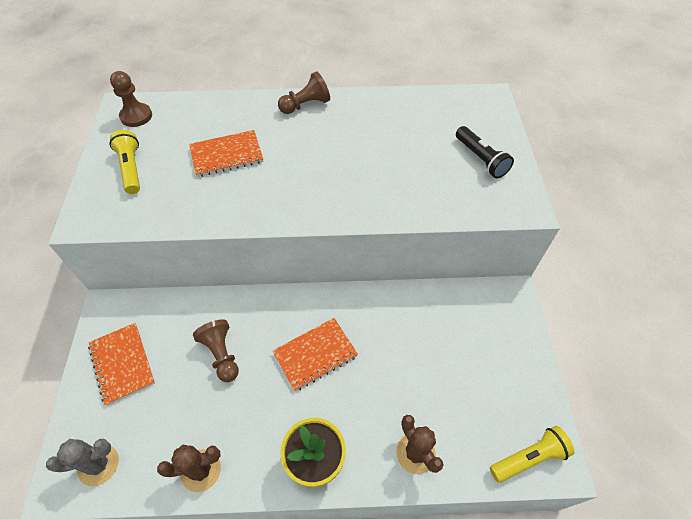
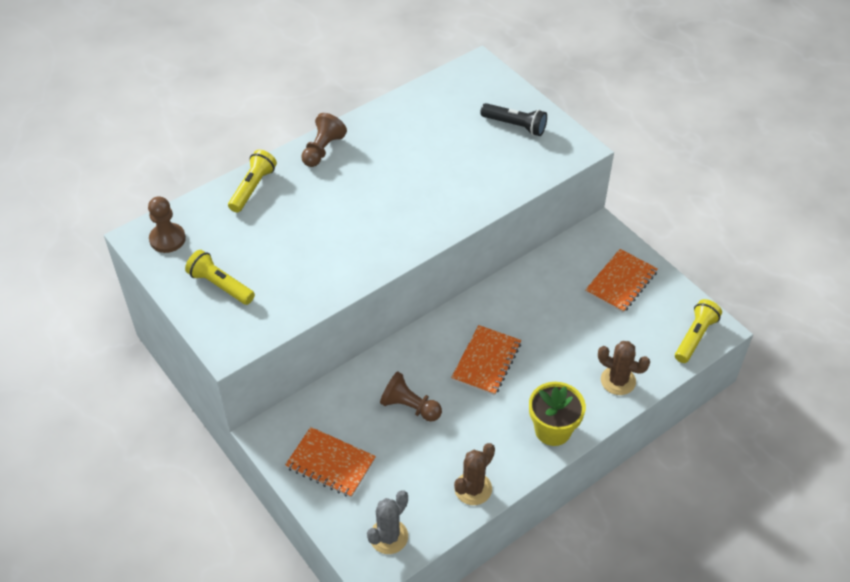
camera: 35 degrees left, 5 degrees down
(227, 155) = (297, 229): orange notebook -> orange notebook (621, 282)
(229, 109) = (253, 188): none -> yellow flashlight

